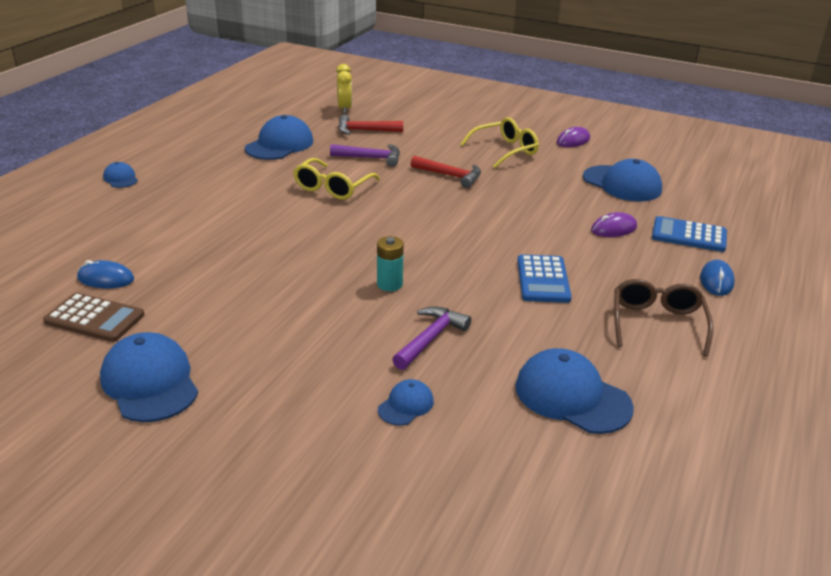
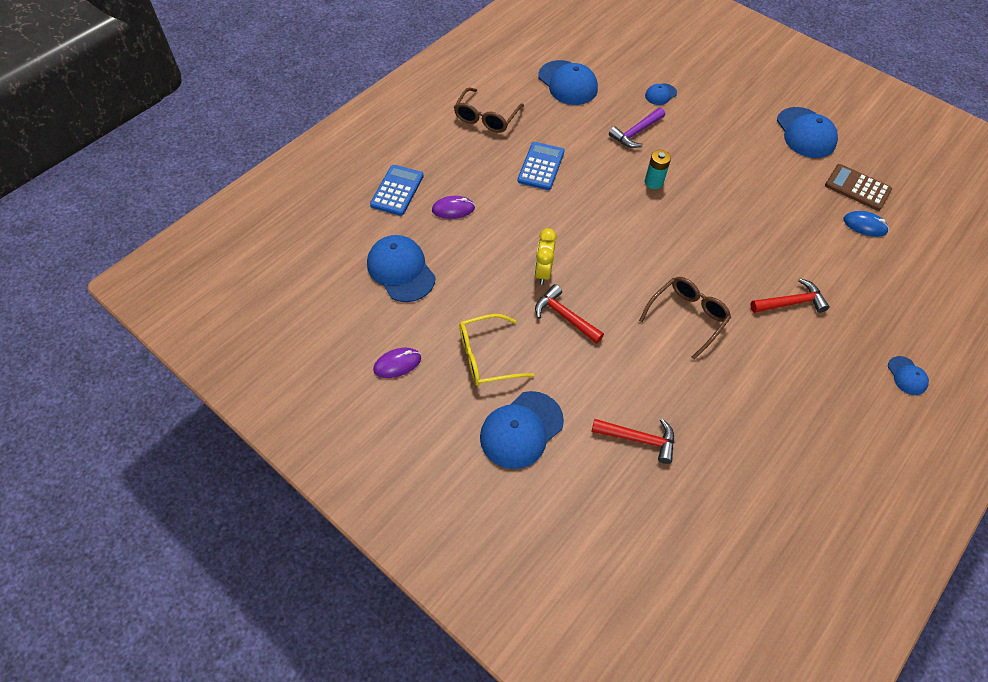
camera: 165 degrees left, 25 degrees up
(223, 207) = (791, 303): none -> red hammer
(279, 145) = (744, 421): blue cap -> blue cap (521, 430)
(332, 188) = (687, 317): yellow glasses -> brown glasses
(344, 109) = (658, 513): yellow clock -> yellow clock (543, 272)
(371, 158) = (641, 369): purple hammer -> none
(689, 235) = (397, 190): blue calculator -> blue calculator turned 105 degrees counterclockwise
(716, 281) = (417, 143): blue mouse -> none

